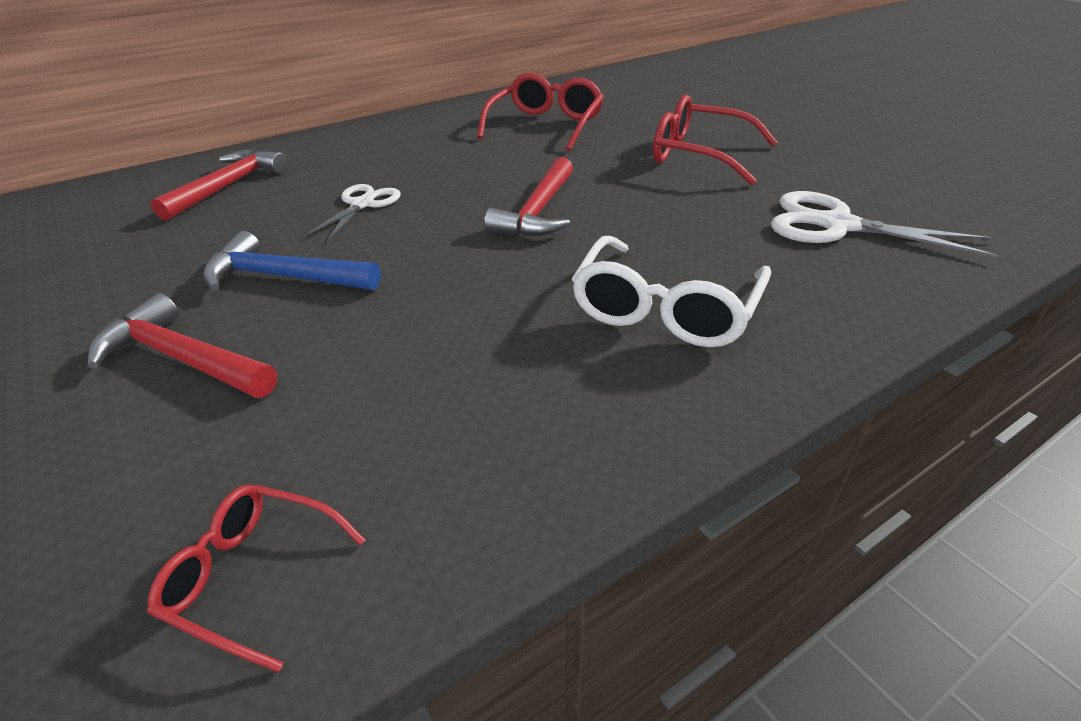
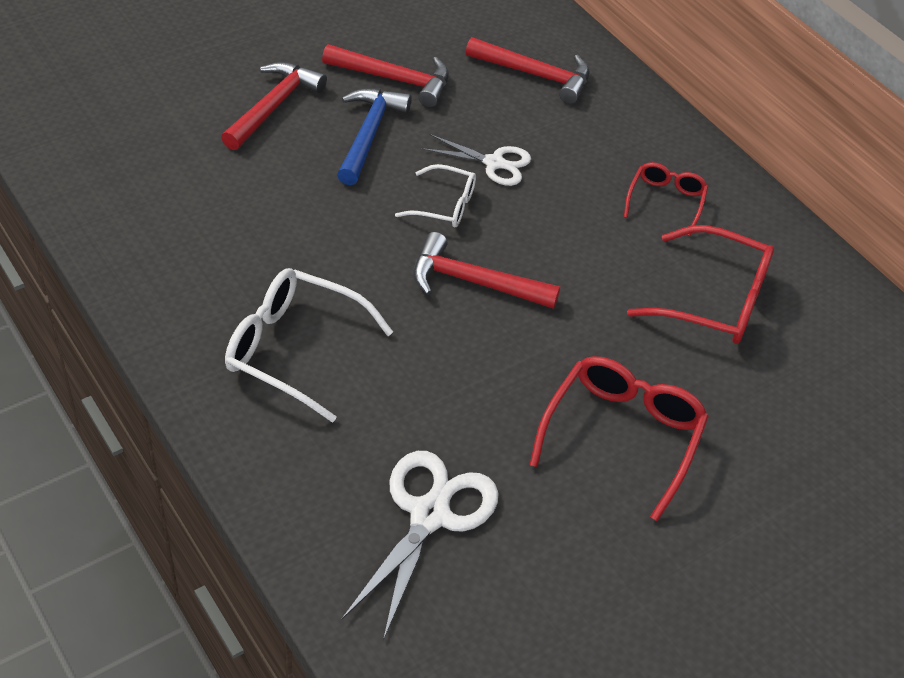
camera: 85 degrees right, 10 degrees up
(182, 264) = (394, 79): none -> red hammer
(253, 576) = (97, 166): red glasses -> red glasses (665, 201)
(424, 228) = (445, 205): none -> white glasses

